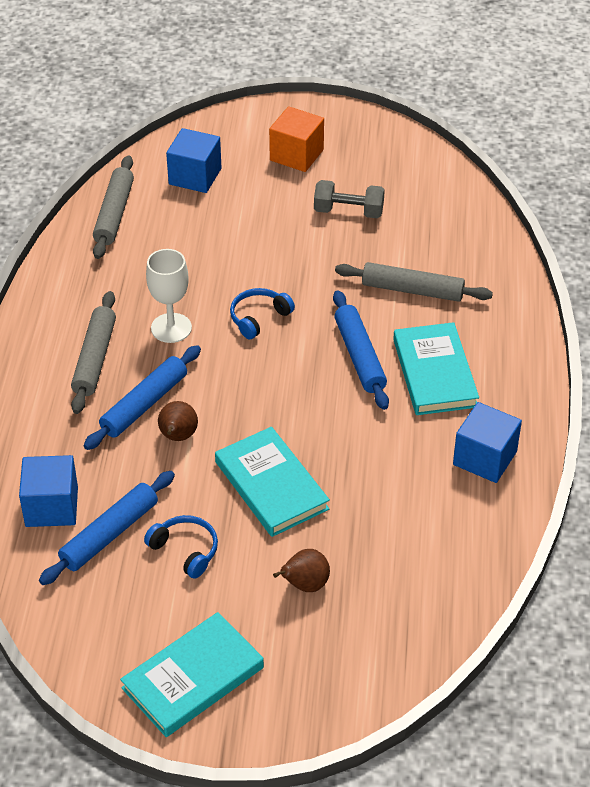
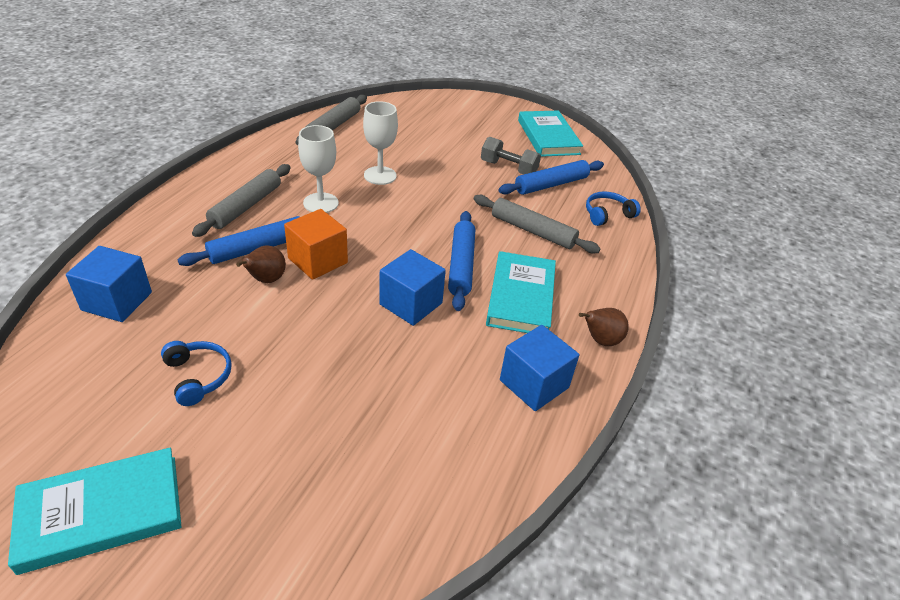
camera: 15 degrees right, 5 degrees down
(109, 534) = (144, 340): blue rolling pin -> blue rolling pin (551, 184)
(195, 176) = (406, 121): blue cube -> blue cube (411, 304)
(212, 269) = (380, 175): none -> white goblet
(258, 318) = (394, 215): blue headphones -> blue headphones (607, 214)
(271, 485) = (317, 344): turquoise book -> turquoise book (548, 137)
(296, 155) = (488, 127): orange cube -> orange cube (318, 260)
(305, 585) = (285, 450): brown pear -> brown pear (600, 340)

